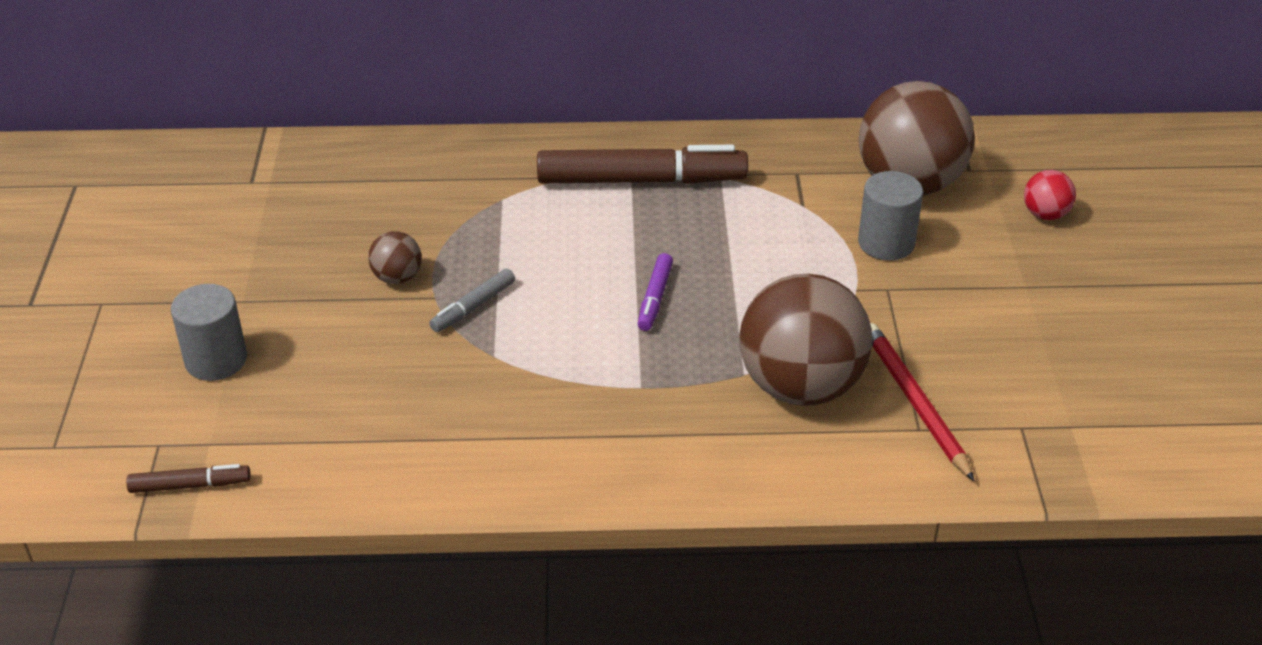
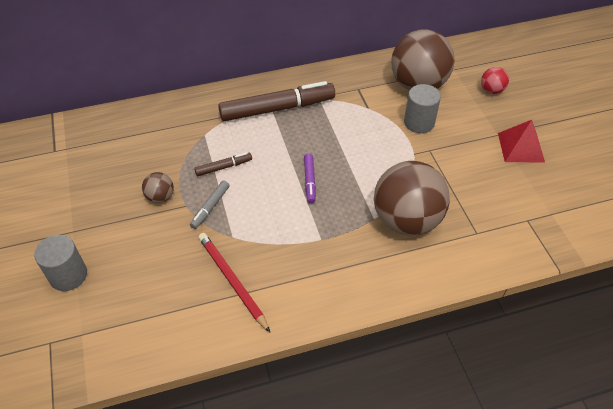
camera: 15 degrees left, 10 degrees up
(190, 485) = (78, 367): brown marker -> brown marker (223, 167)
(914, 402) = (468, 217): red pencil -> red pencil (232, 281)
(1060, 313) = (521, 147): none -> red pyramid

